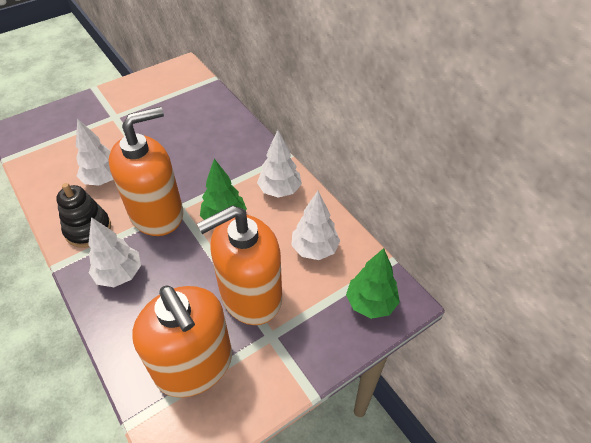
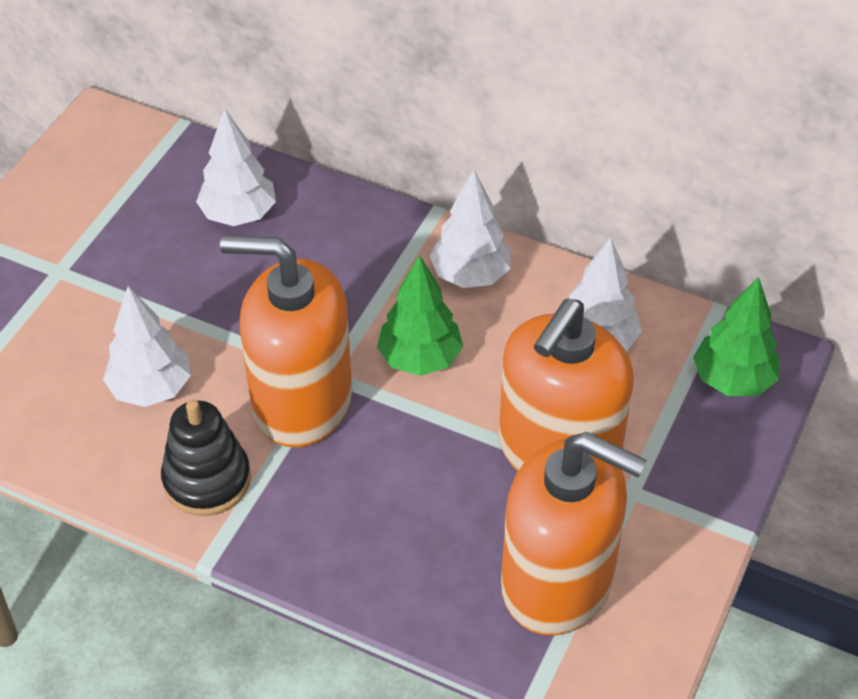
camera: 30 degrees left, 0 degrees up
(119, 274) = (328, 520): white tree -> white tree (239, 215)
(157, 213) = (301, 401): orange soap dispenser -> orange soap dispenser turned 105 degrees counterclockwise

